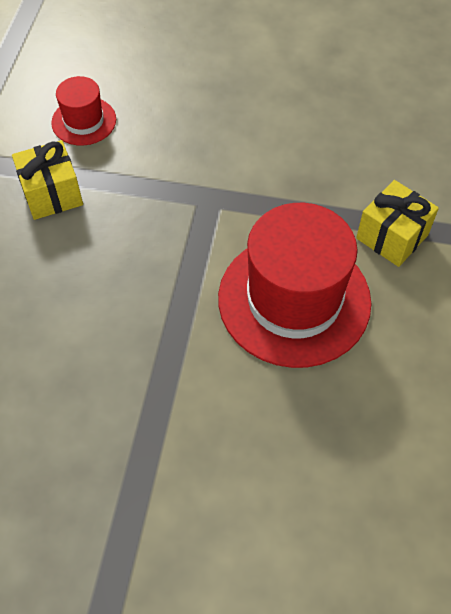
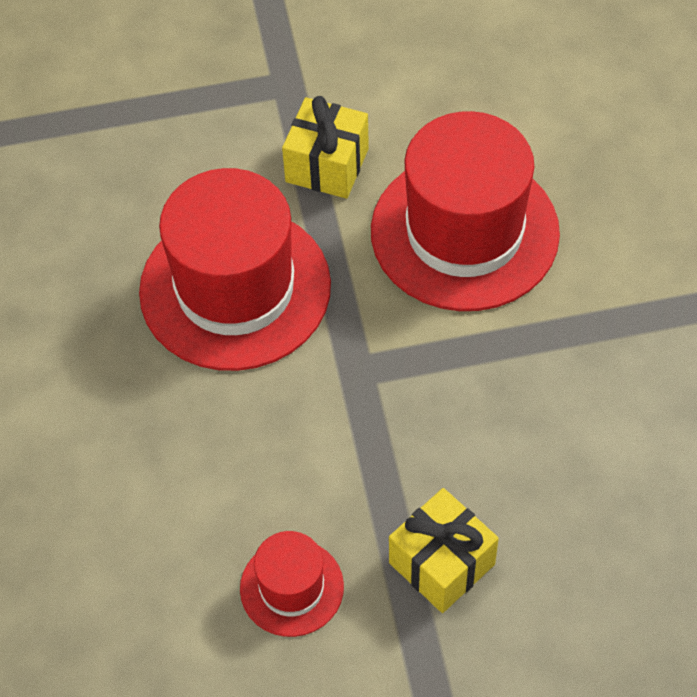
camera: 110 degrees left, 0 degrees up
(306, 155) = (235, 288): none -> red hat

